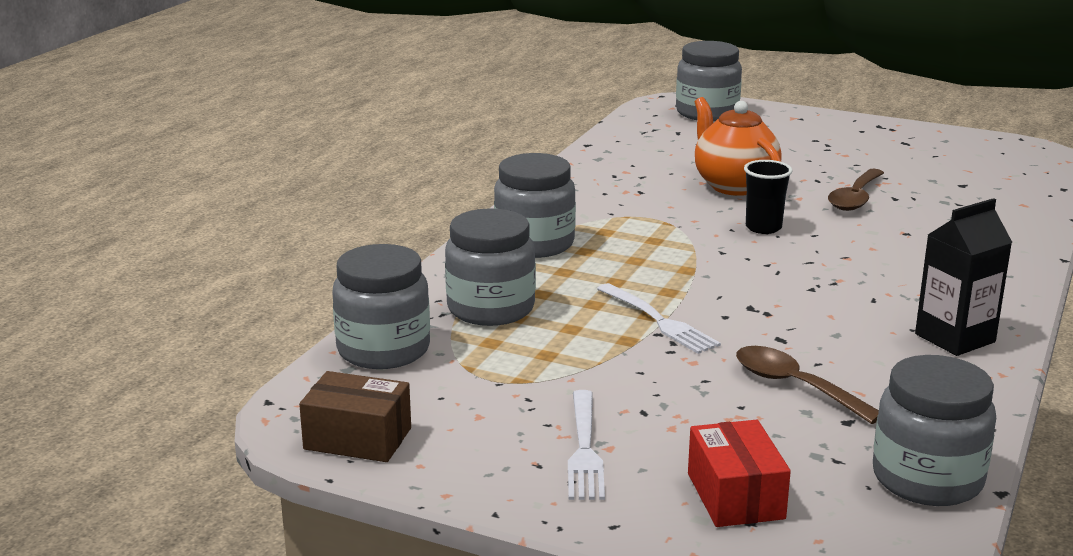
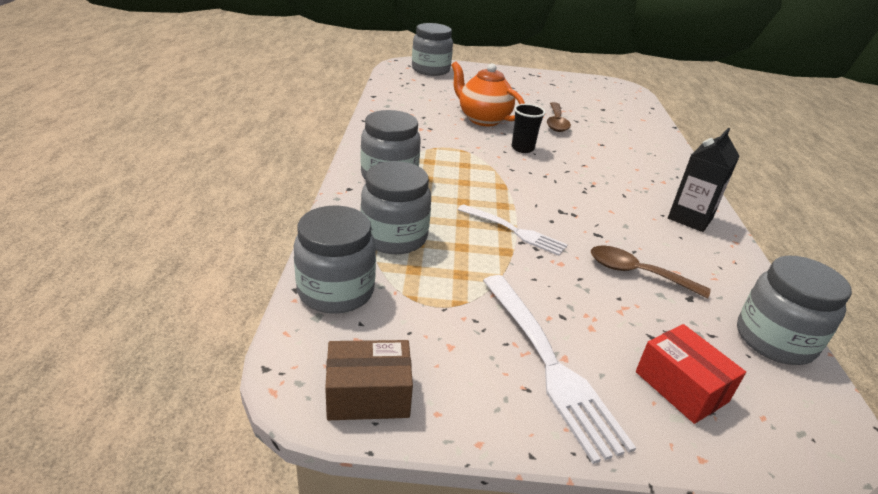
camera: 25 degrees left, 10 degrees up
(584, 449) = (549, 363): white fork -> white fork, size x1.59

